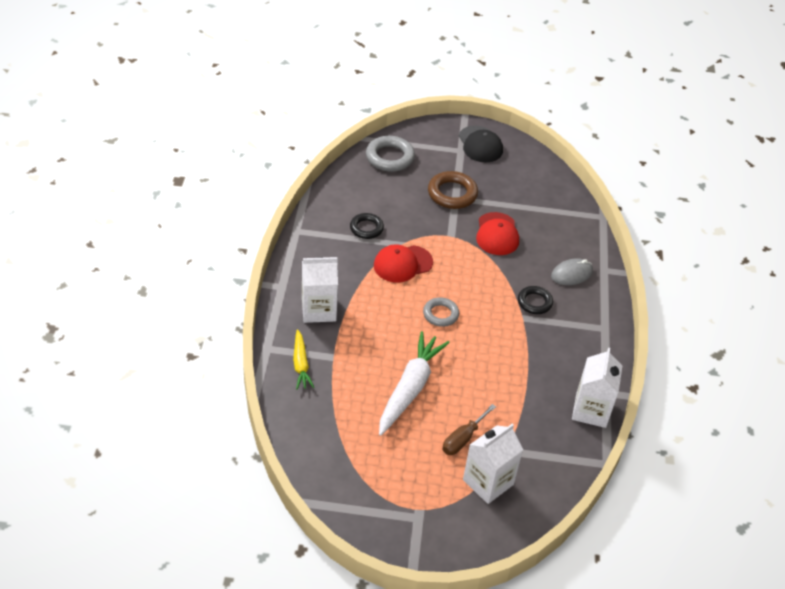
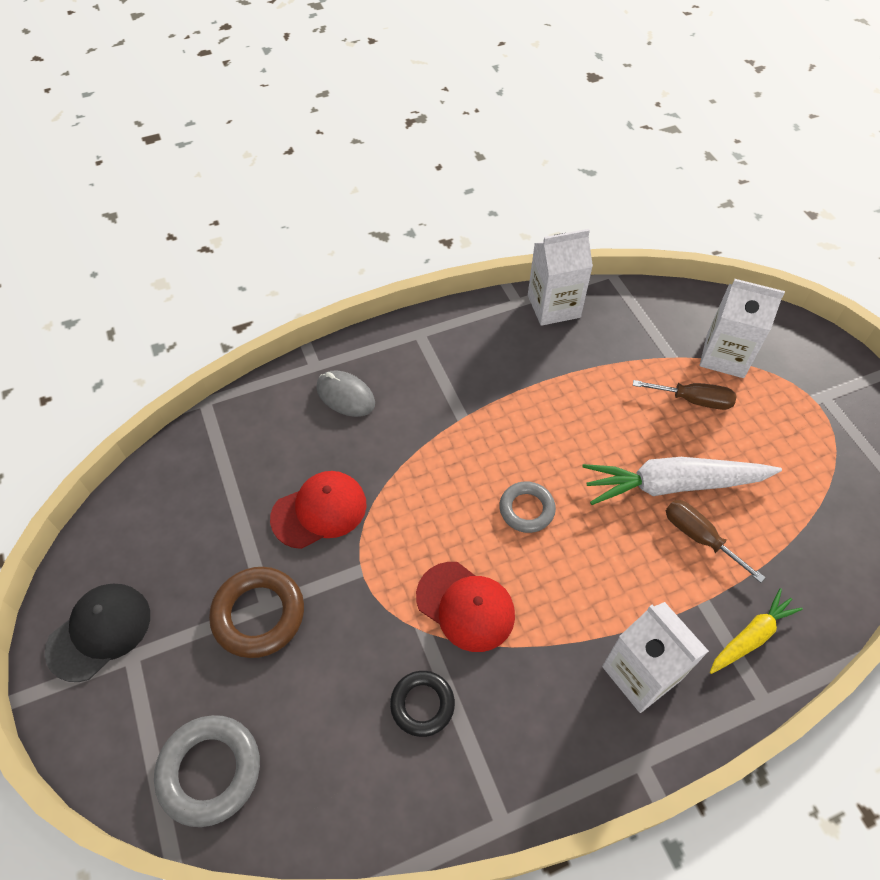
camera: 115 degrees left, 10 degrees up
(369, 379) = (699, 537): none -> brown screwdriver
(534, 302) = (426, 415): black ring -> none

